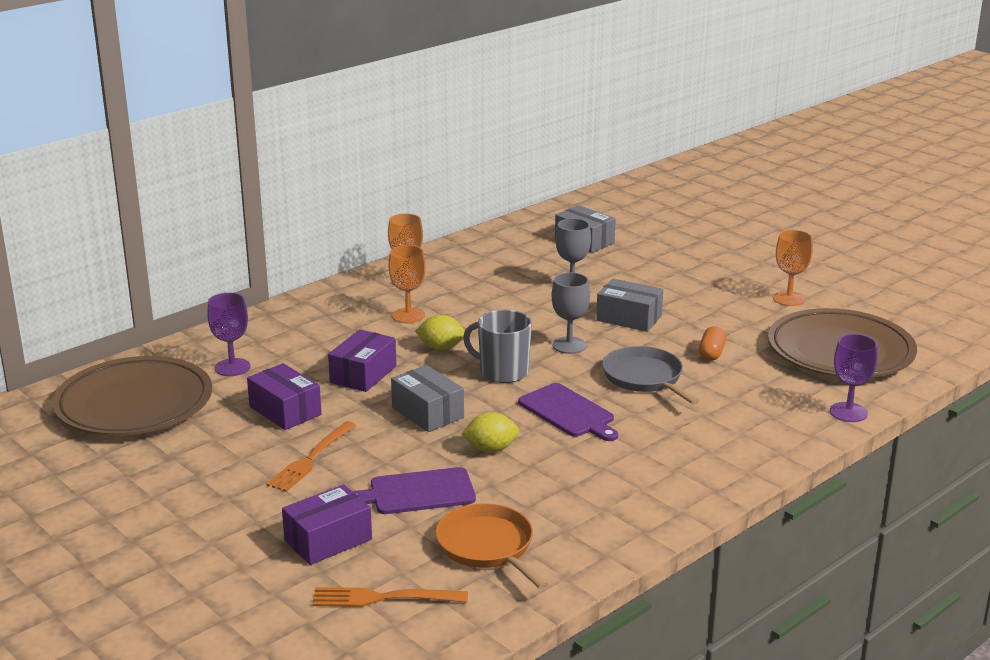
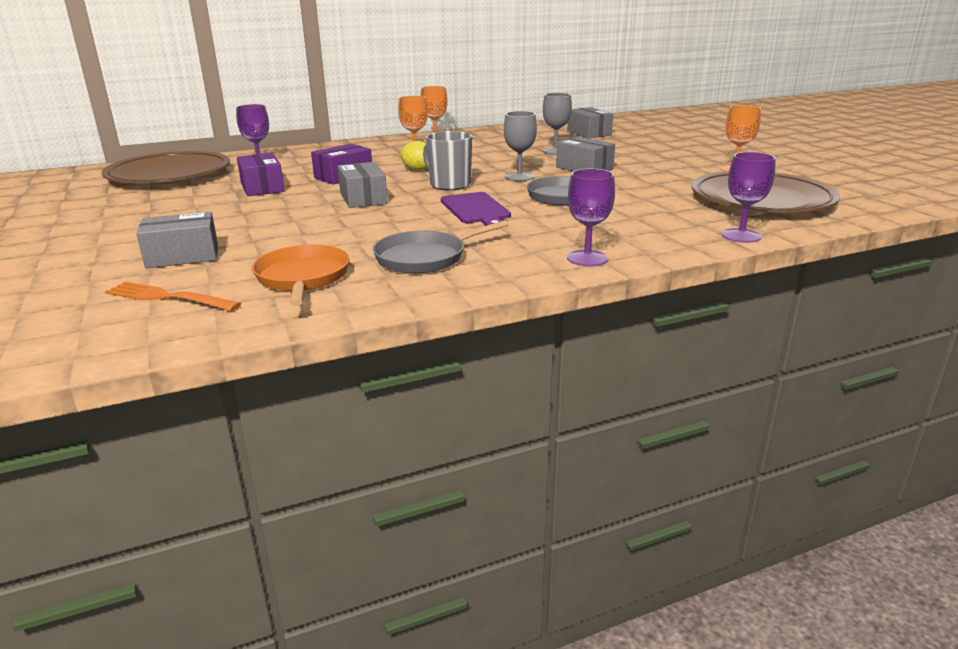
camera: 20 degrees right, 0 degrees up
(311, 459) = (241, 212): orange fork -> none
(328, 540) = (183, 256): purple box -> grey box
(417, 492) = (293, 238): purple cutting board -> none
(490, 449) = (385, 222): yellow lemon -> none
(580, 497) = (424, 258): none -> grey pan
(711, 353) = (637, 191): orange capsule -> none
(731, 470) = (587, 258): none -> purple goblet

